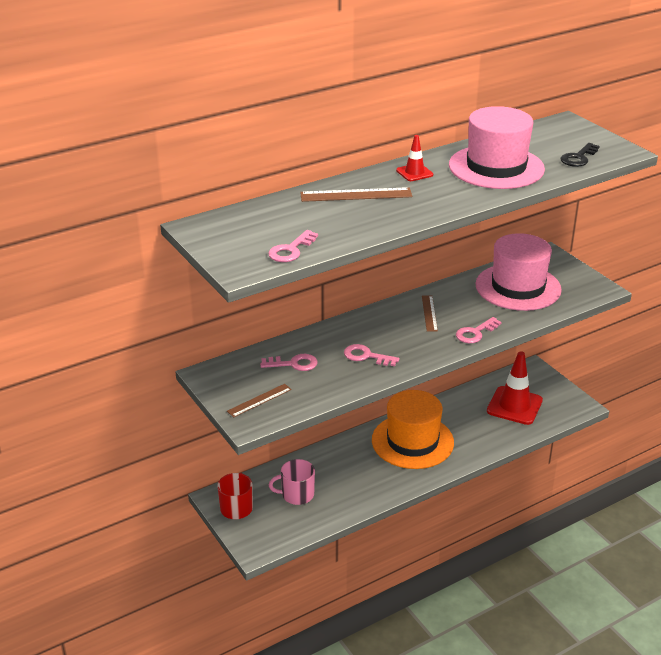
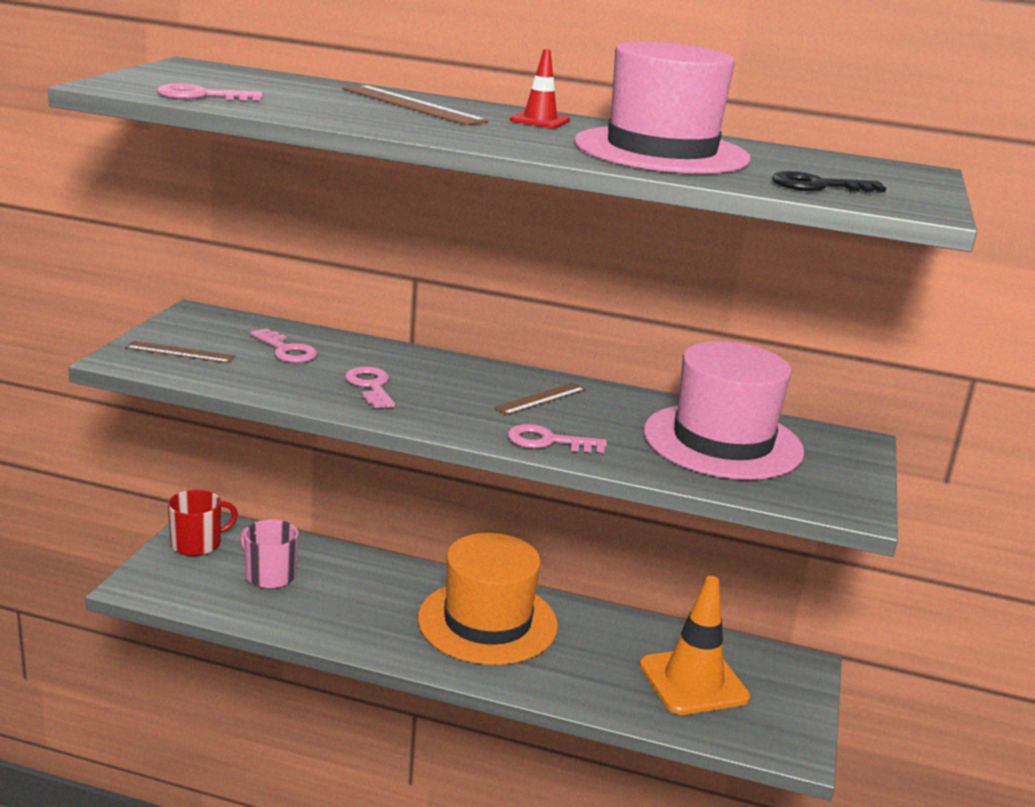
camera: 45 degrees right, 10 degrees down
(514, 406) = (693, 681): red traffic cone -> orange traffic cone

